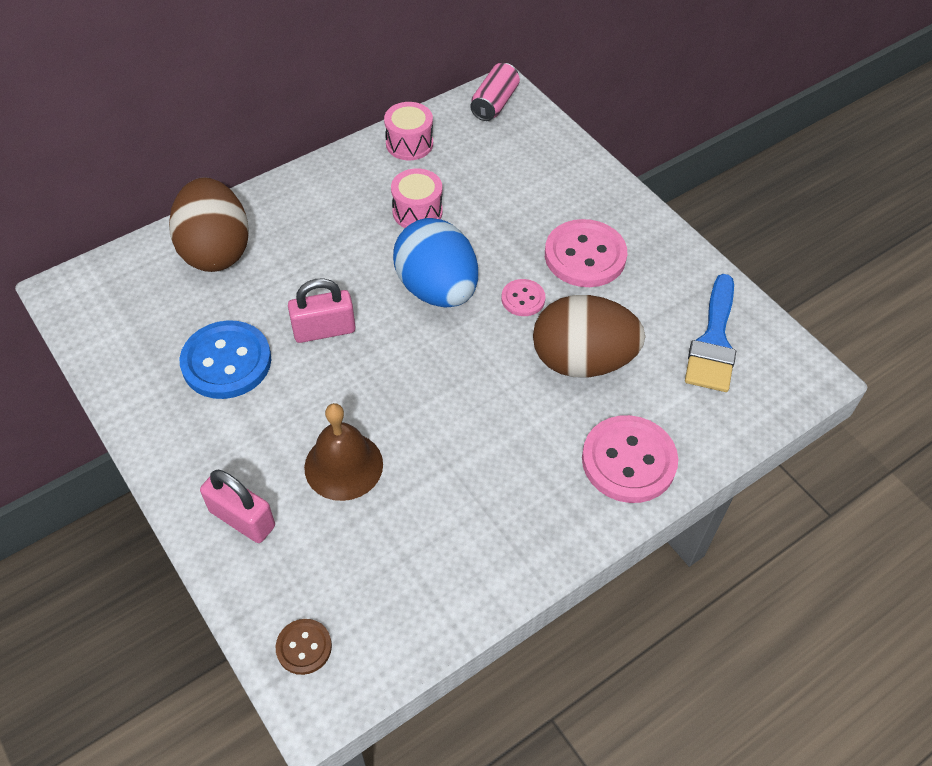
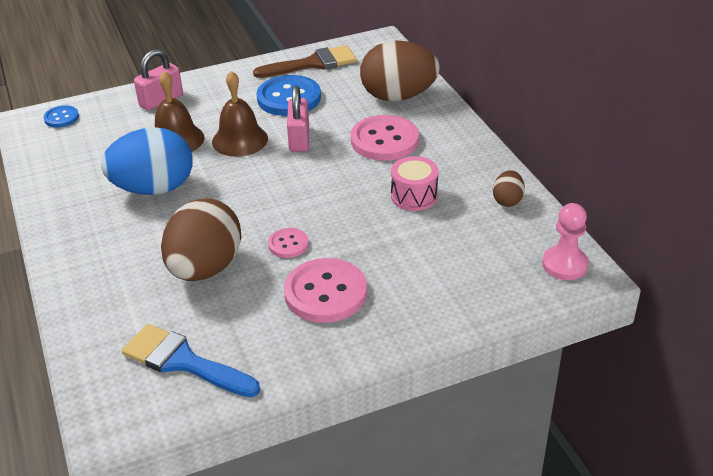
camera: 105 degrees right, 15 degrees down
(131, 354) = (312, 64): none -> brown brush
(304, 647) = (61, 118): brown button -> blue button
(334, 392) = (240, 140): none -> brown bell
(409, 143) = (507, 200): pink drum -> brown egg
(437, 289) = (318, 197): blue egg -> blue egg (154, 188)
(494, 103) = (564, 265): pink can -> pink pawn
(628, 461) = (95, 276): pink button -> pink button (384, 140)

